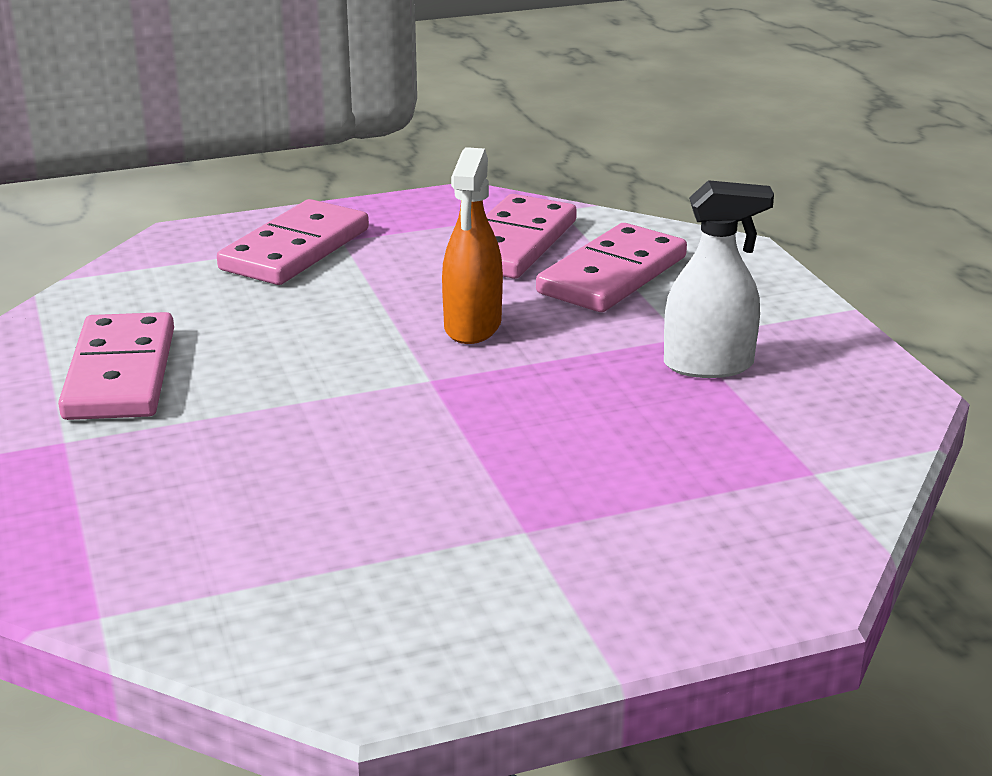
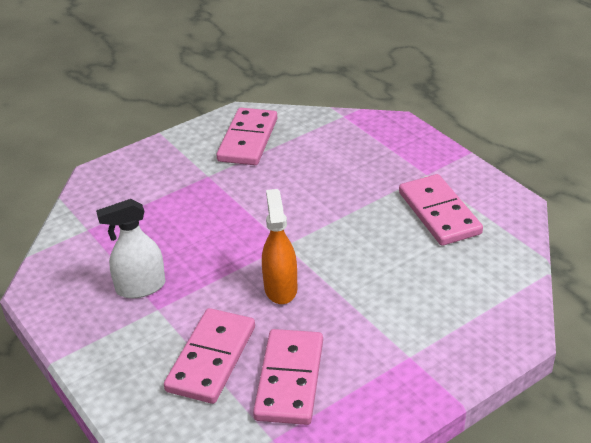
camera: 165 degrees right, 10 degrees up
(295, 249) = (431, 336): pink domino -> pink domino (248, 140)

